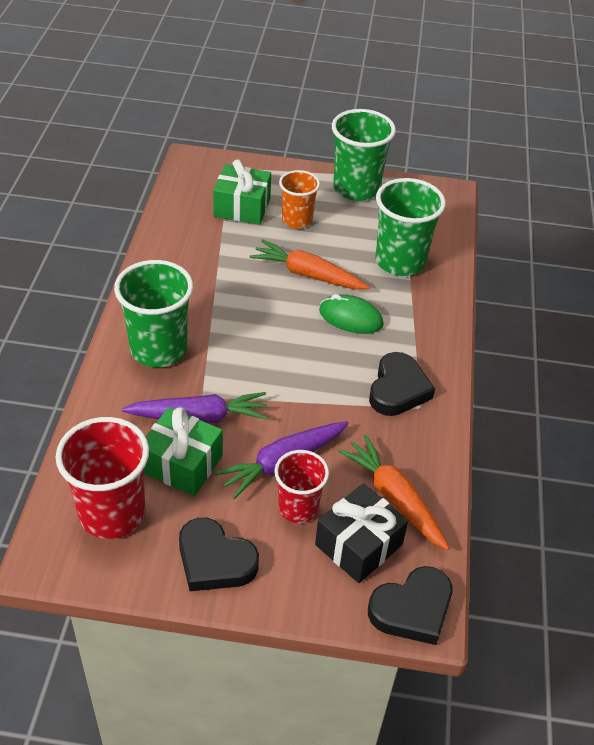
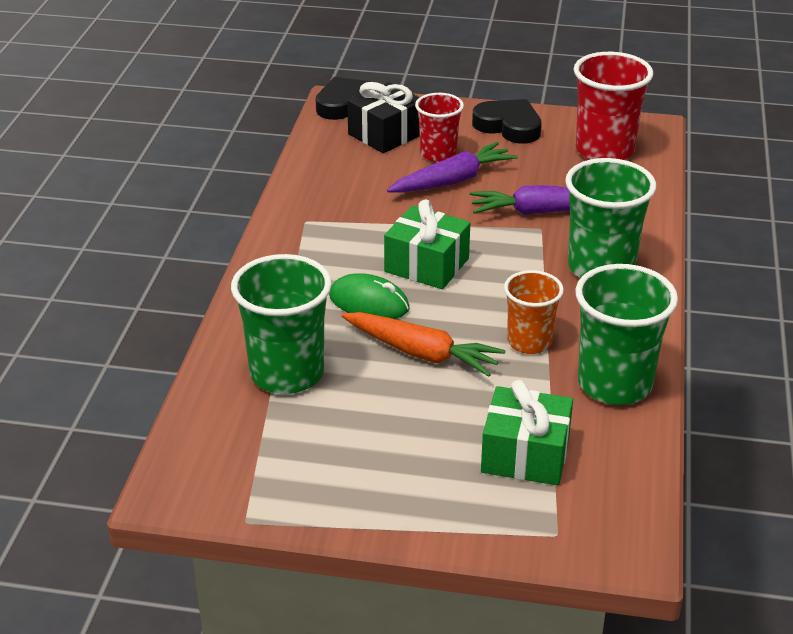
camera: 175 degrees left, 10 degrees down
(182, 464) = (550, 179): green gift -> green gift (427, 265)
(297, 220) = (436, 434): orange cup -> orange cup (529, 342)
(356, 188) = (331, 496): green cup -> green cup (614, 384)
(394, 498) = (348, 159): orange carrot -> none
(398, 389) = (325, 235): black heart -> none

